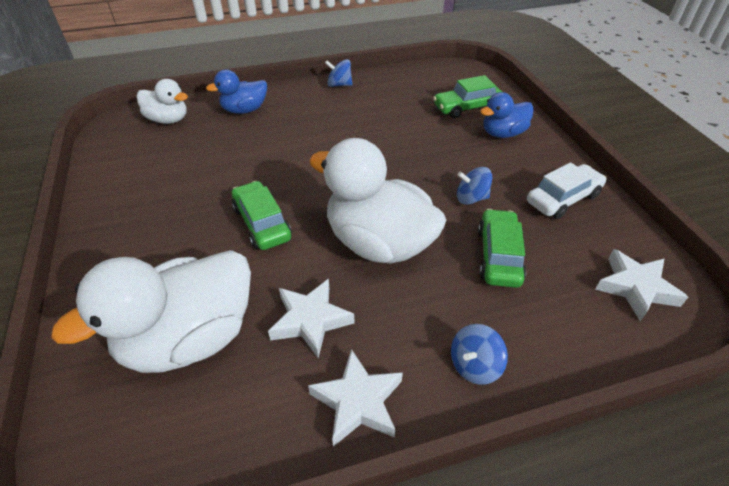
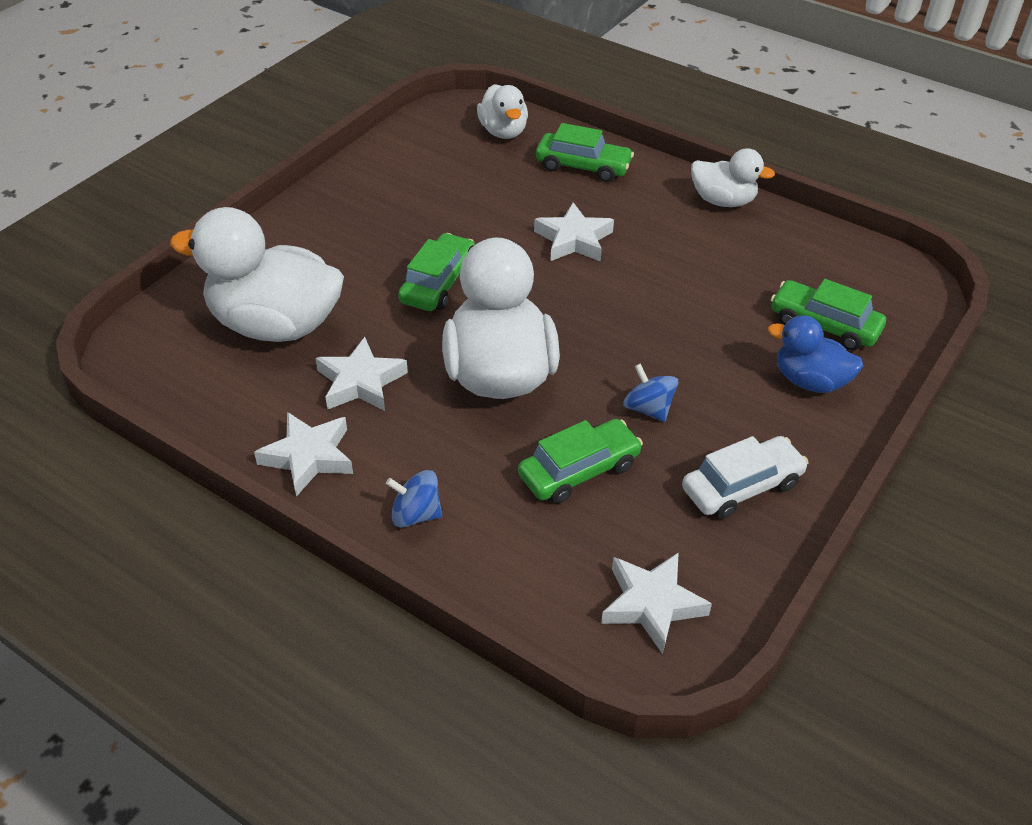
camera: 50 degrees right, 0 degrees up
(244, 110) = (583, 166): blue duck -> green car
(299, 147) = (574, 239): none -> white star
(339, 85) = (723, 201): blue spinning top -> white duck
(563, 199) = (742, 486): white car -> white car turned 45 degrees counterclockwise

